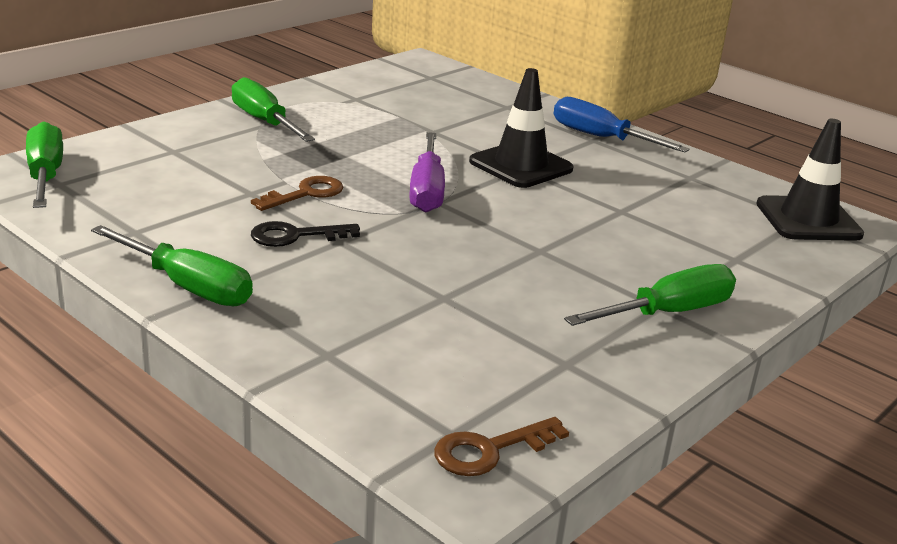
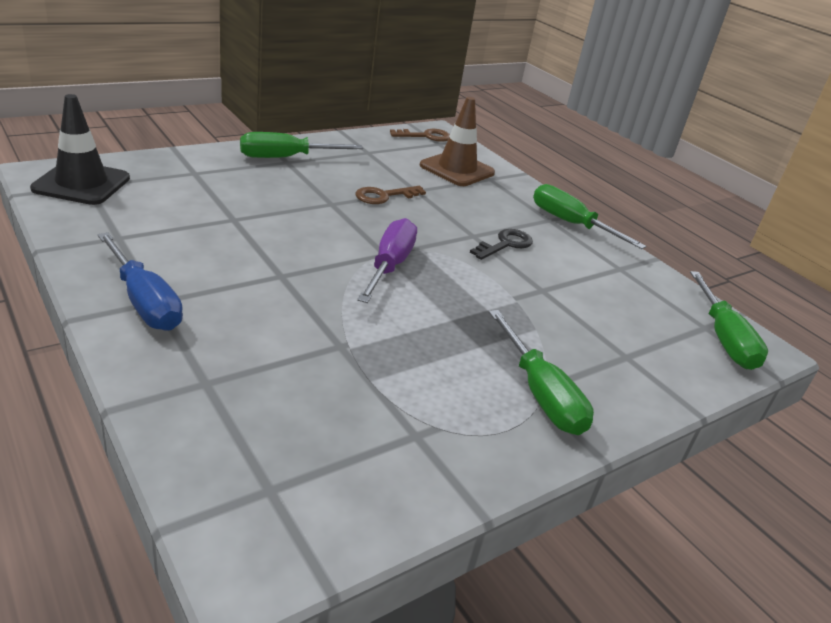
camera: 170 degrees left, 5 degrees up
(295, 236) = (505, 244): black key -> black key turned 45 degrees counterclockwise
(306, 194) = (496, 280): brown key -> brown key (384, 196)
(393, 361) = (457, 169): none -> brown traffic cone
(521, 165) = (279, 278): black traffic cone -> none

